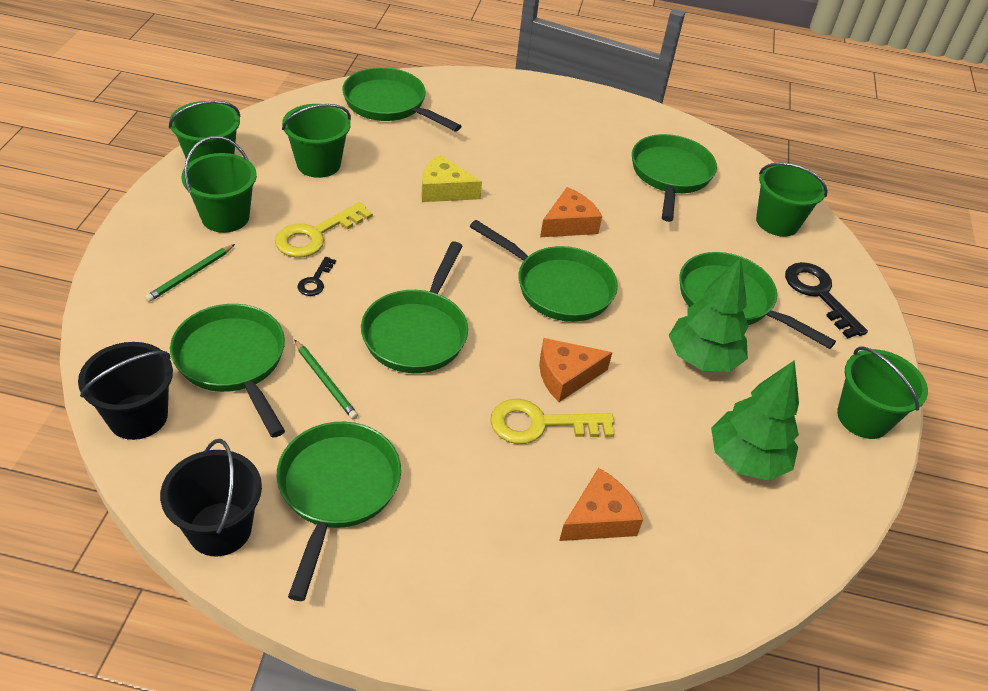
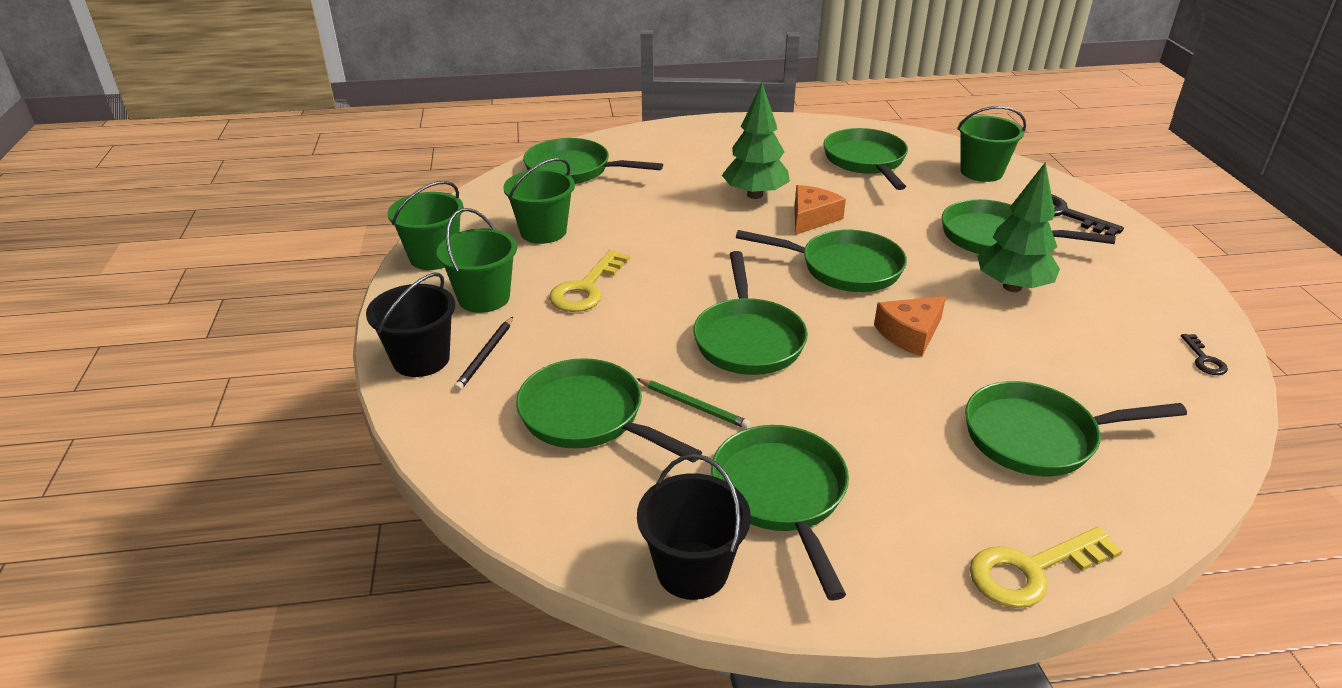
camera: 15 degrees left, 10 degrees down
(138, 416) = (526, 496): black bucket -> black bucket (421, 359)
(190, 275) = (485, 355): green pencil -> black pencil
(315, 281) = (616, 325): black key -> black key (1204, 359)
(444, 190) = (679, 221): yellow cheese -> none
(540, 424) = (921, 378): yellow key -> yellow key (1031, 570)
(599, 518) = (1037, 437): orange cheese -> green pan
(746, 460) = (1116, 351): green tree -> green tree (755, 195)
(863, 418) = (1176, 291): green bucket -> none

